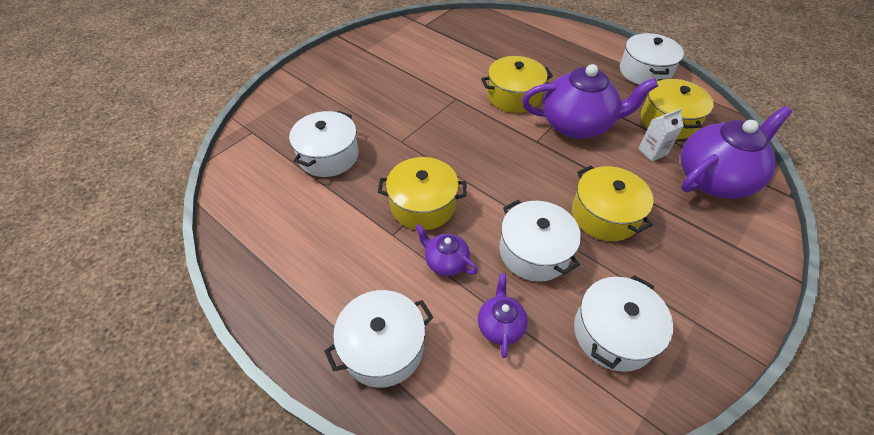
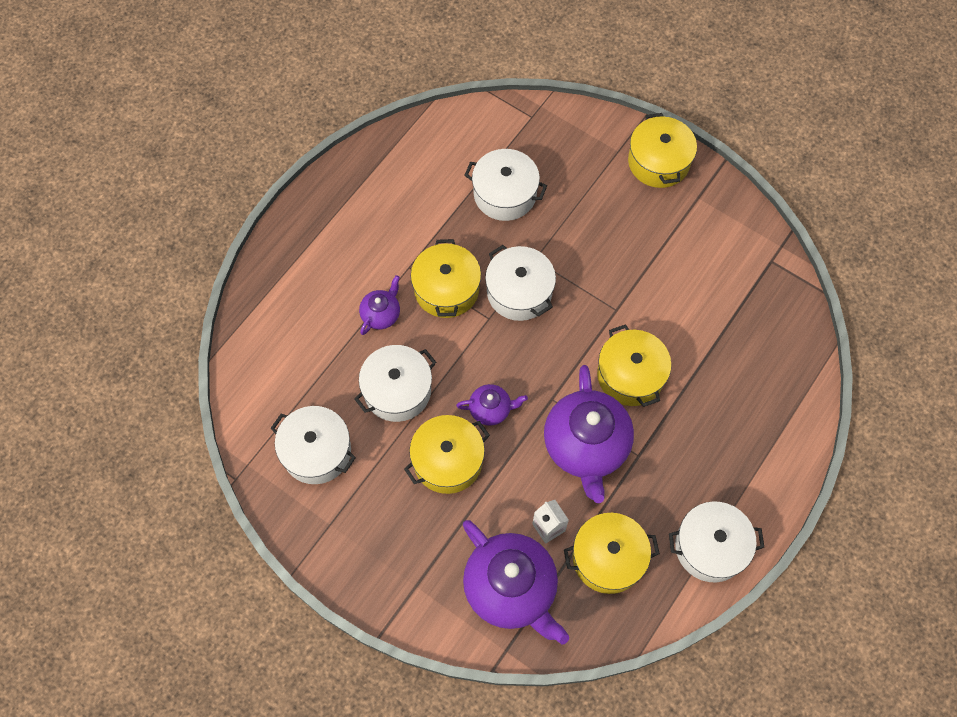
camera: 85 degrees right, 15 degrees up
(327, 65) = (658, 162): none -> yellow pot
(383, 347) = (298, 274): white pot -> white pot (519, 292)
(500, 325) = (320, 361): purple teapot -> purple teapot (491, 409)

